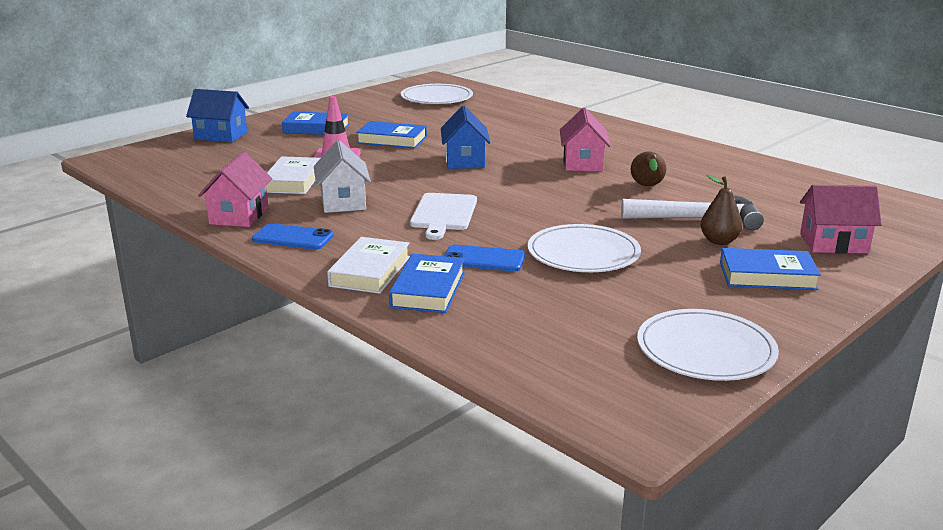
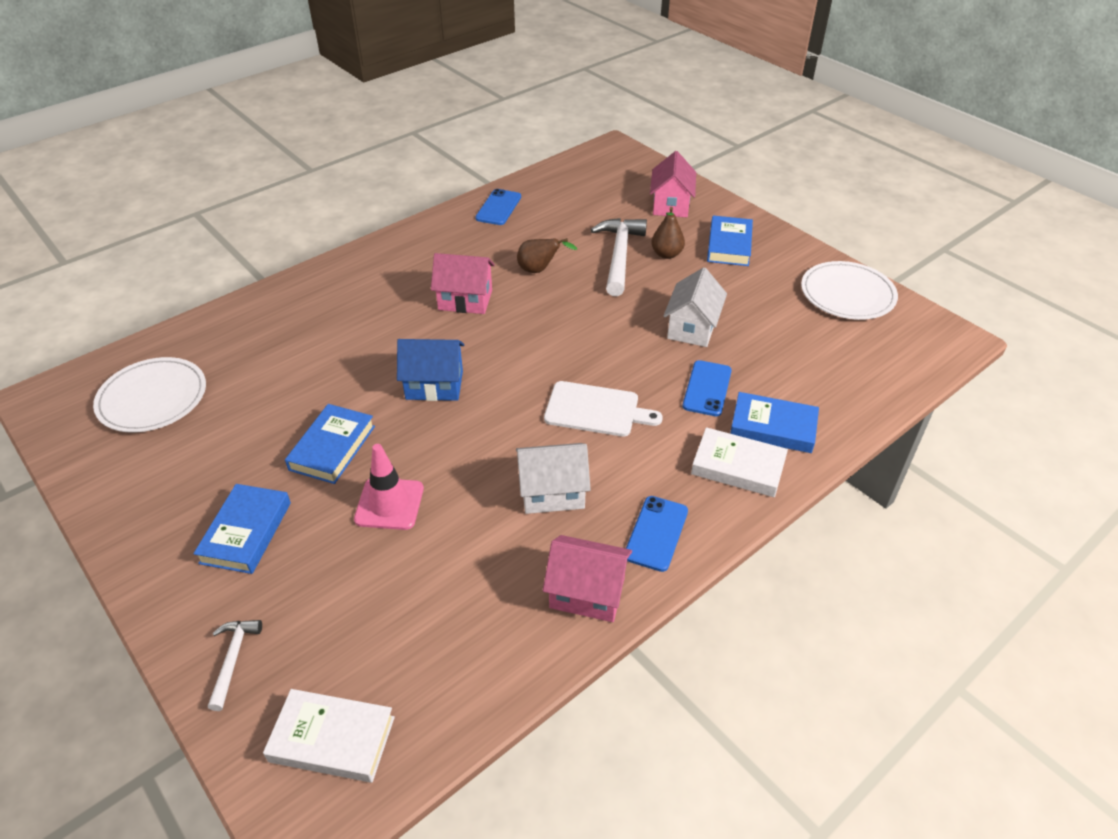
camera: 85 degrees left, 20 degrees up
(221, 136) = (233, 659): blue house -> white hammer
(293, 181) = (470, 546): white book -> white book (332, 739)
(583, 253) = (692, 328): white plate -> white house
(746, 166) = (498, 208): none -> blue phone

